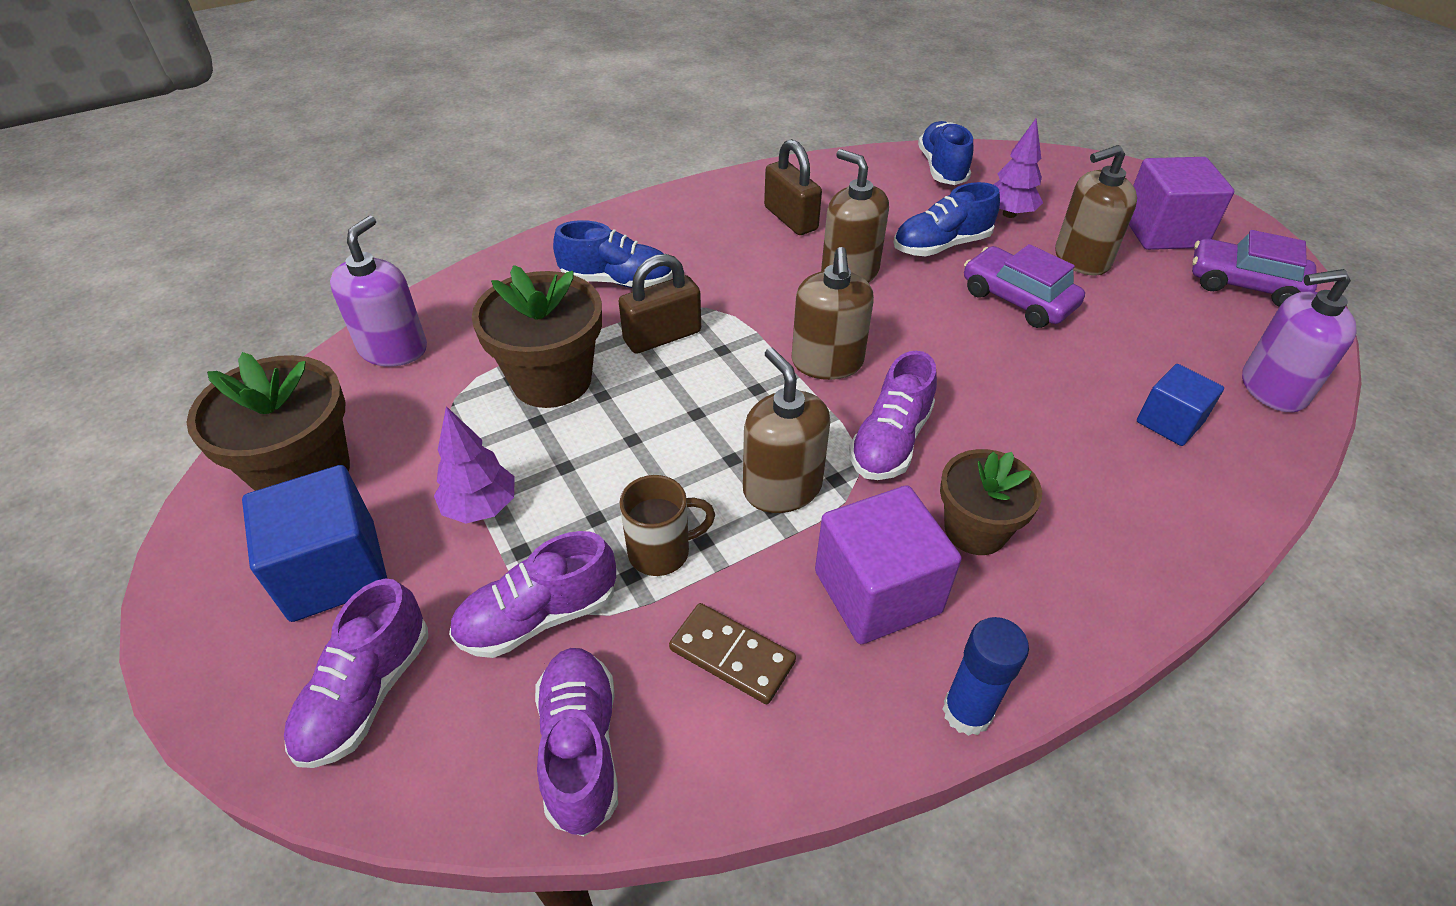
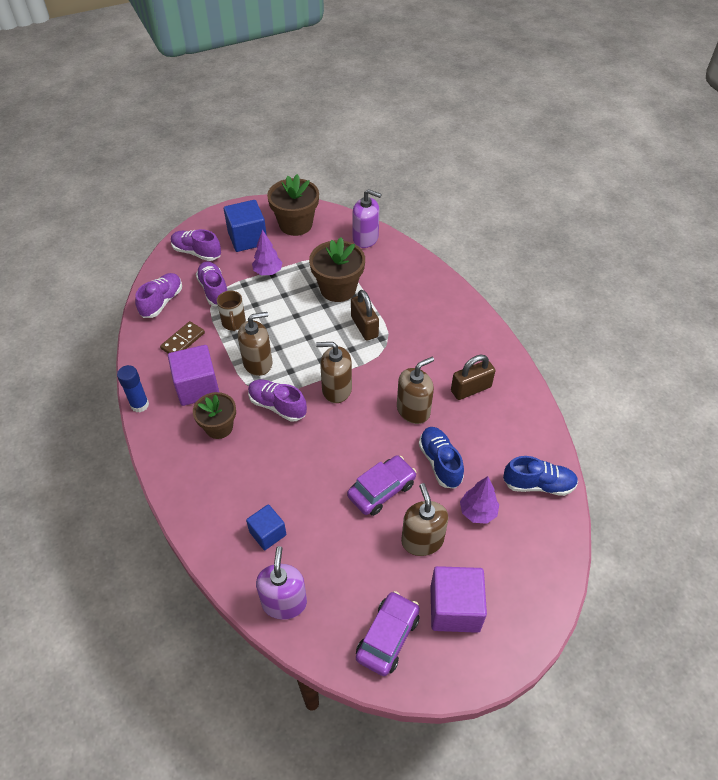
camera: 95 degrees right, 5 degrees up
(581, 747) = (162, 302): purple shoe -> purple shoe turned 60 degrees counterclockwise
(617, 281) = (411, 310): blue shoe -> none

